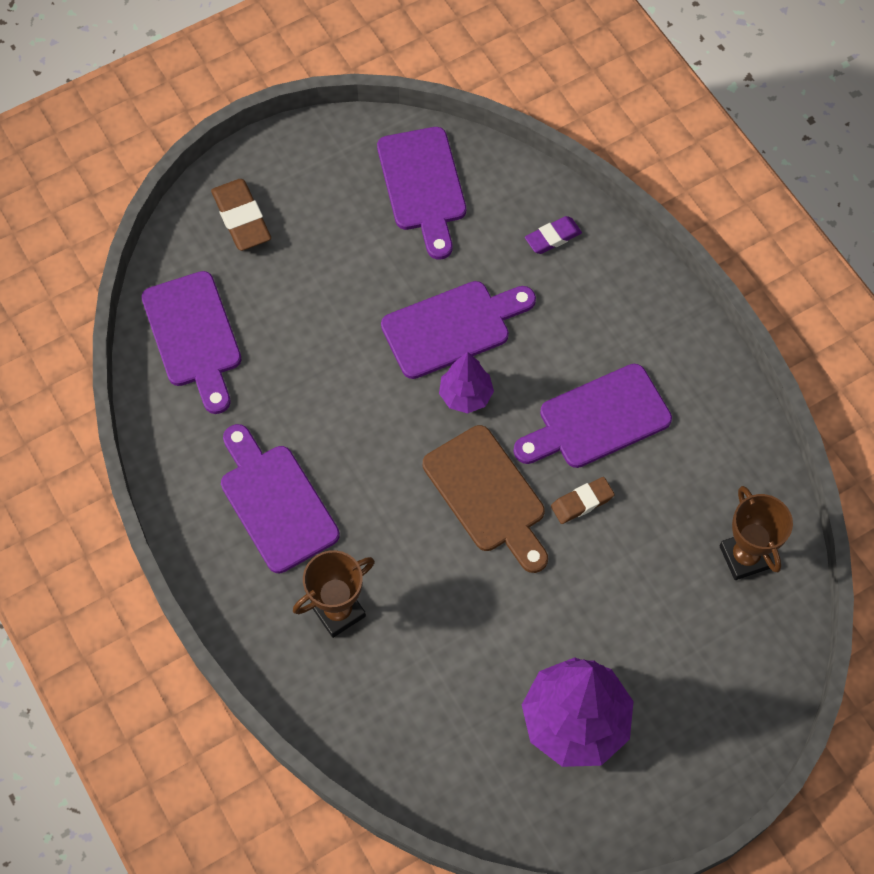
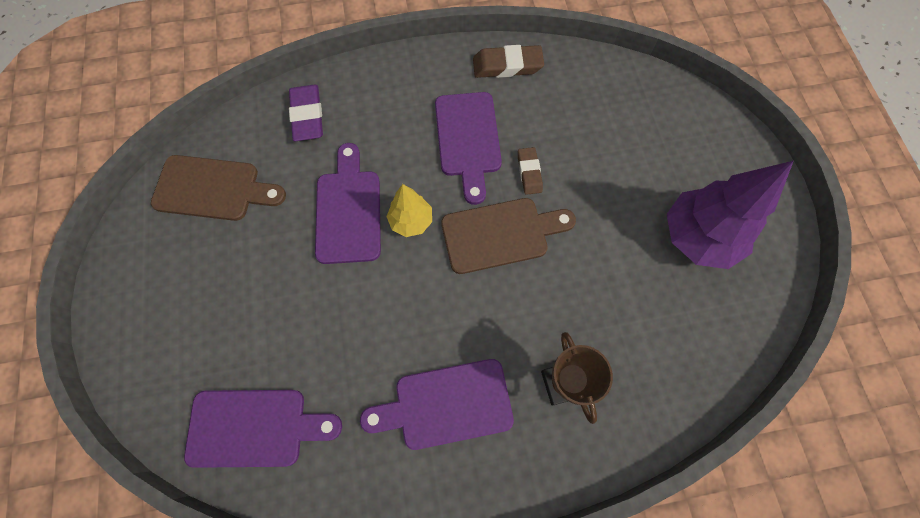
camera: 70 degrees left, 5 degrees up
(241, 218) = (160, 345): brown eraser -> brown eraser (507, 66)
(422, 185) = (213, 189): purple cutting board -> brown cutting board
(465, 395) = (411, 221): purple tree -> yellow tree
(553, 237) = (307, 116): purple eraser -> purple eraser, size x1.56
(744, 557) = (604, 89): brown trophy -> none

